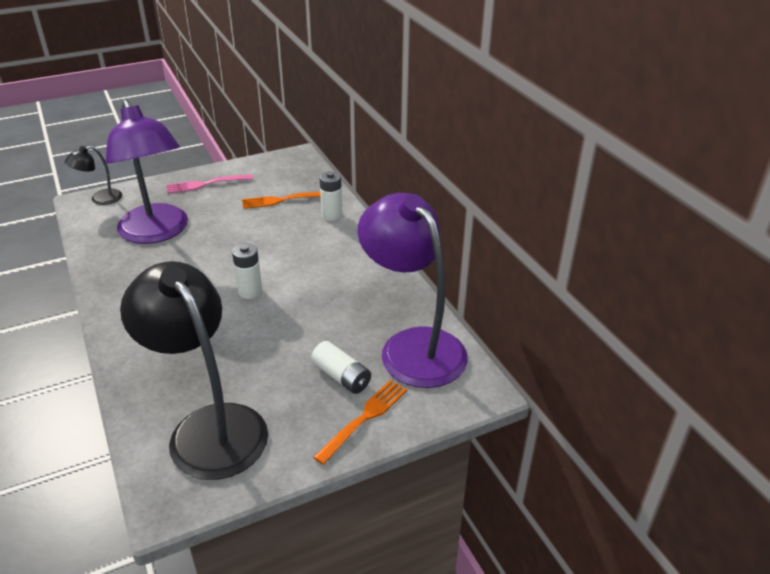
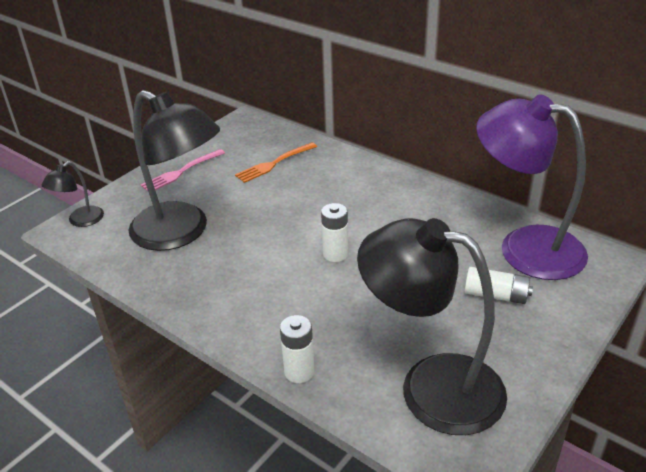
camera: 25 degrees left, 0 degrees up
(157, 233) = (181, 233): purple lamp -> black lamp
(332, 215) = (335, 163): white battery -> white battery (299, 372)
(364, 418) = (552, 321): orange fork -> none

